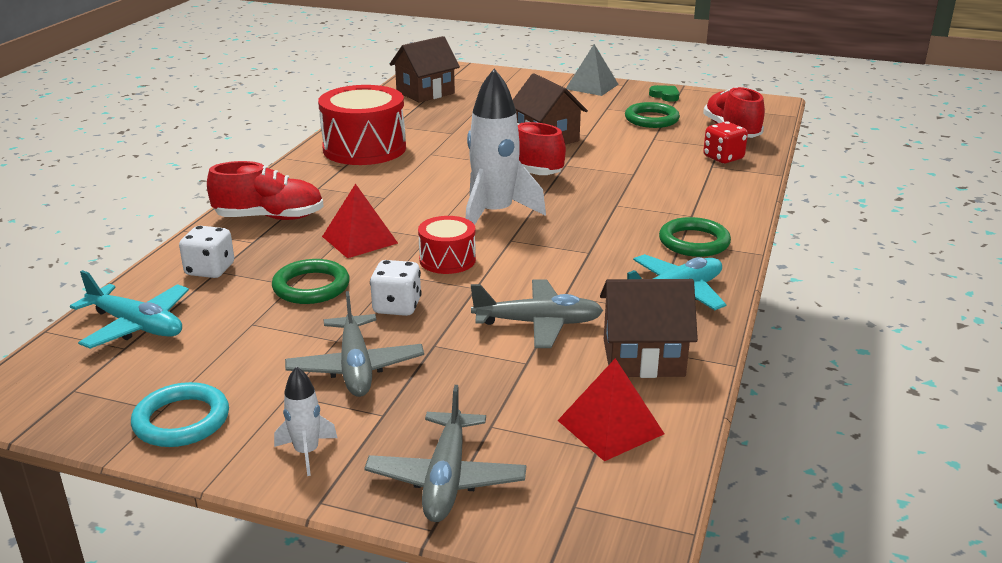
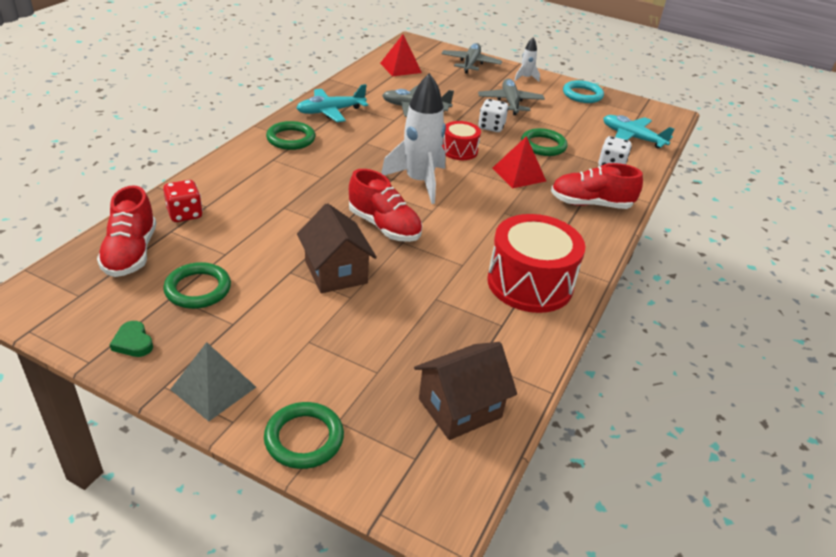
camera: 175 degrees left, 10 degrees up
(521, 78) = (304, 438): none -> green ring
(643, 357) = (370, 87): brown house -> none

